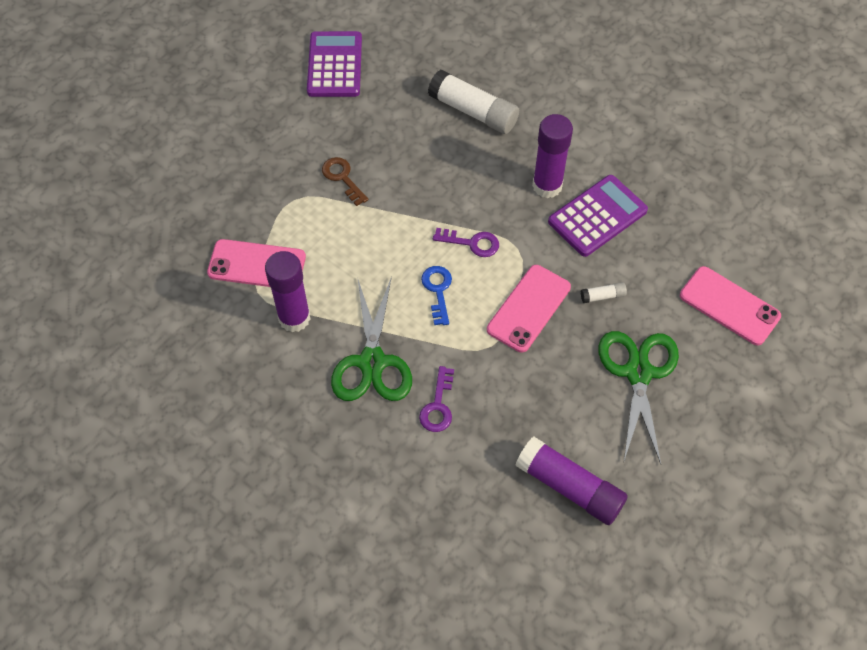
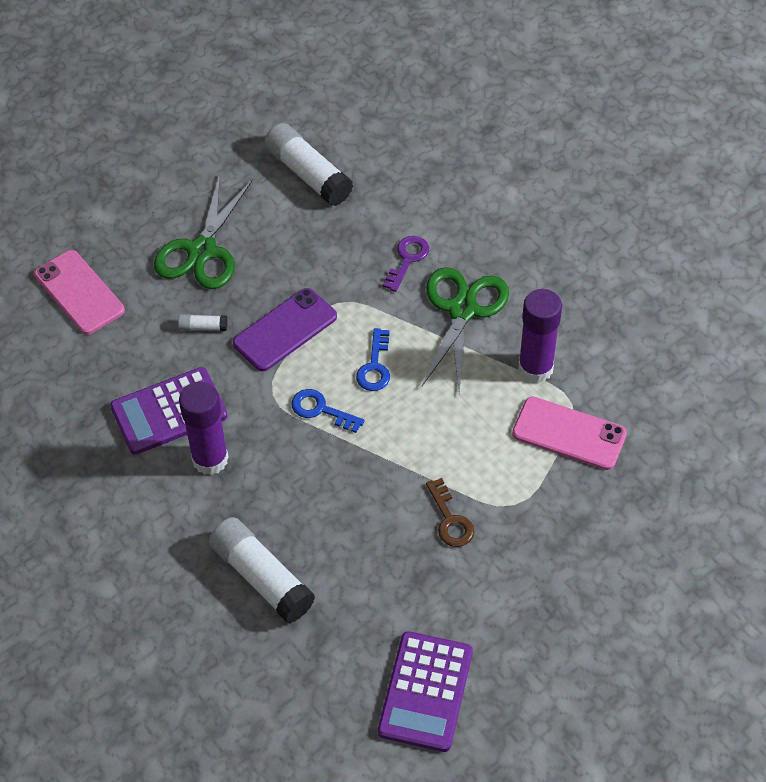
camera: 165 degrees left, 5 degrees down
(472, 243) = (321, 410): purple key -> blue key
(528, 308) = (285, 330): pink phone -> purple phone
(569, 487) = (308, 174): purple glue stick -> white glue stick

